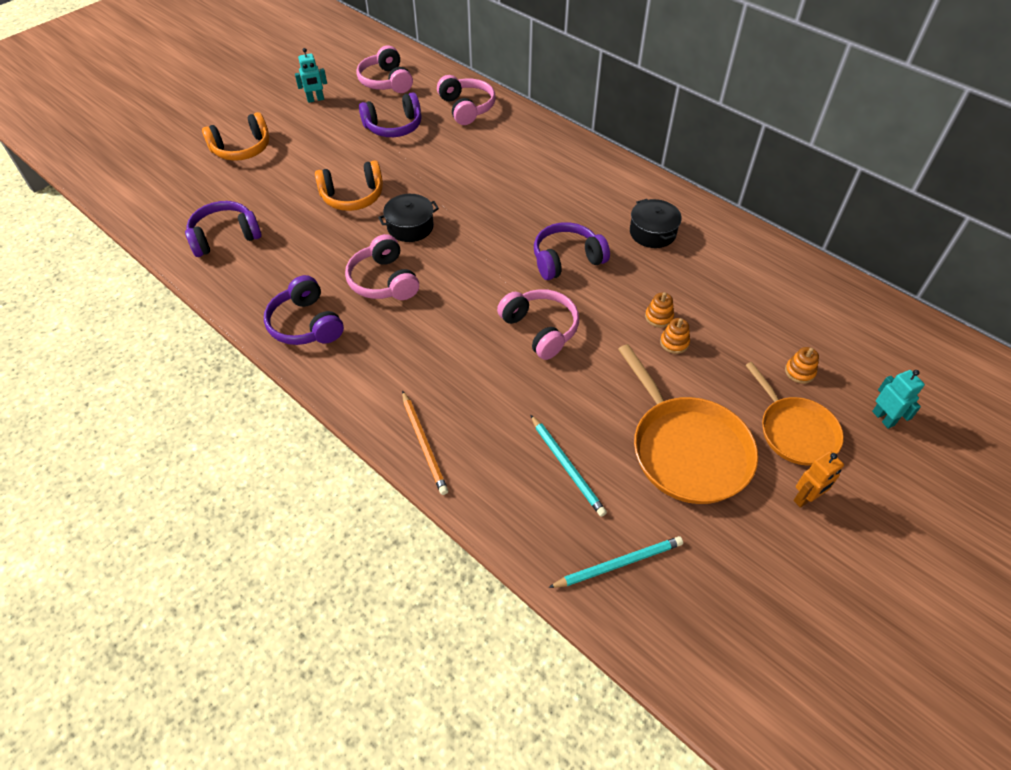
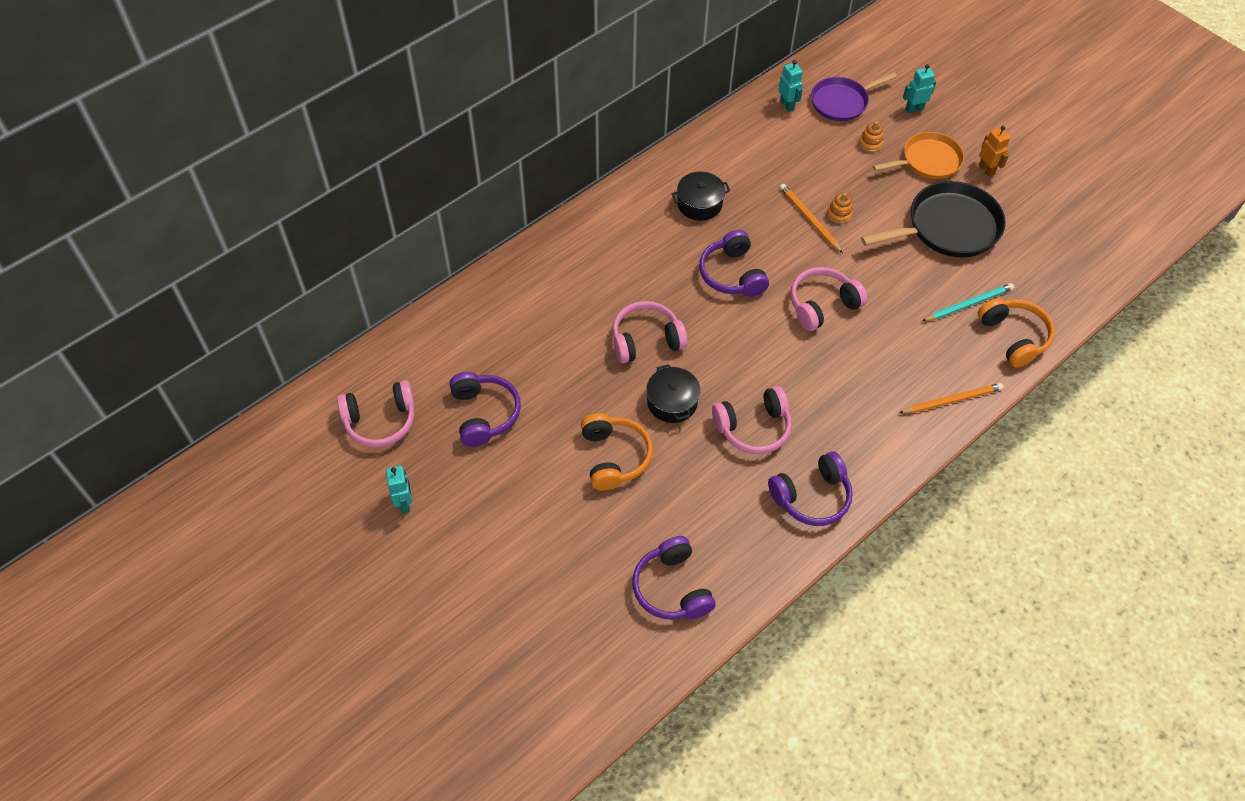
camera: 85 degrees left, 5 degrees up
(242, 149) = (500, 585): orange headphones -> orange headphones (1013, 337)
(466, 108) = (460, 337): pink headphones -> pink headphones (646, 340)
(619, 563) = (1049, 284): turquoise pencil -> none
(659, 317) = (809, 219): orange stacking toy -> orange pencil
(687, 450) = (948, 227): orange pan -> black pan
(828, 295) = (787, 105): none -> turquoise robot
(858, 344) = (841, 102): none -> purple pan

